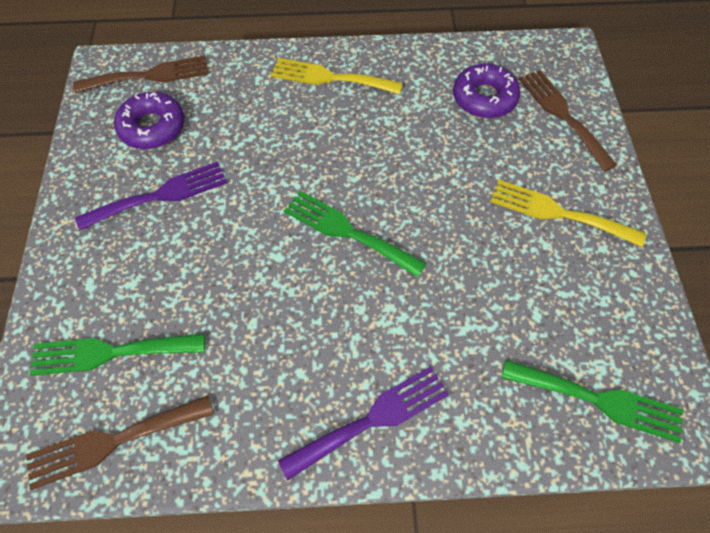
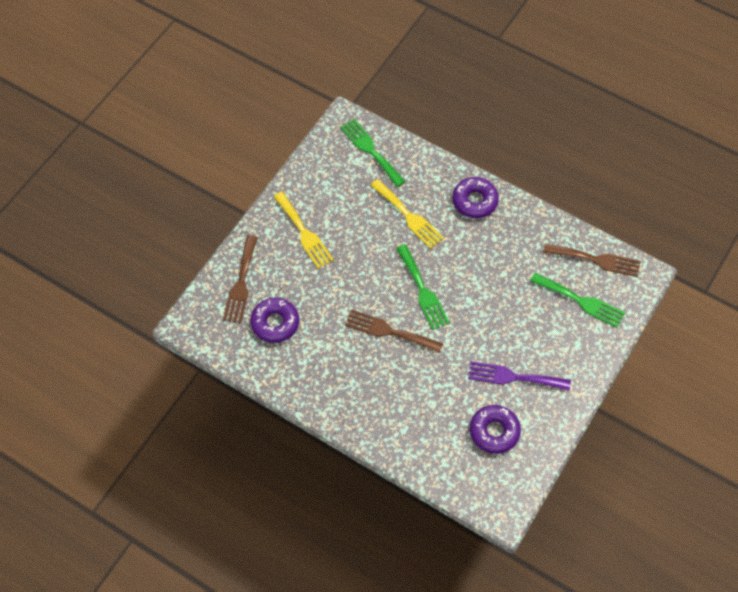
camera: 145 degrees left, 0 degrees up
(149, 76) = (475, 479): brown fork -> brown fork (389, 331)
(330, 78) = (357, 400): yellow fork -> yellow fork (408, 216)
(372, 419) = (474, 201): purple fork -> purple donut

